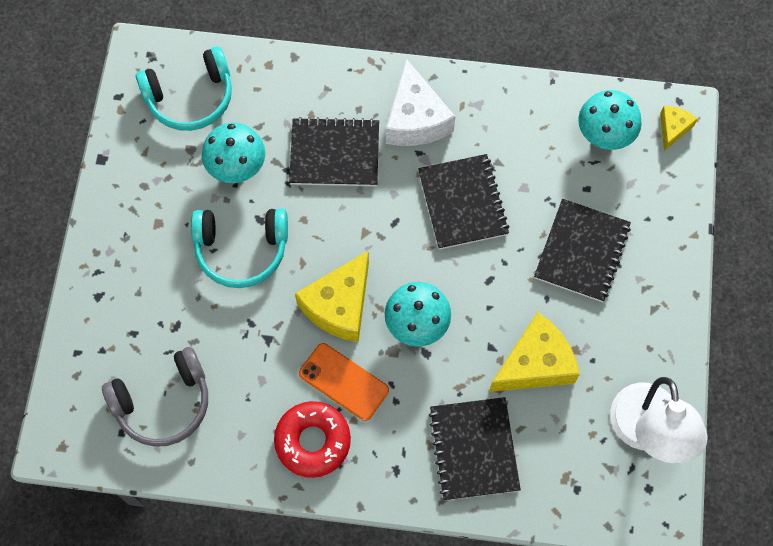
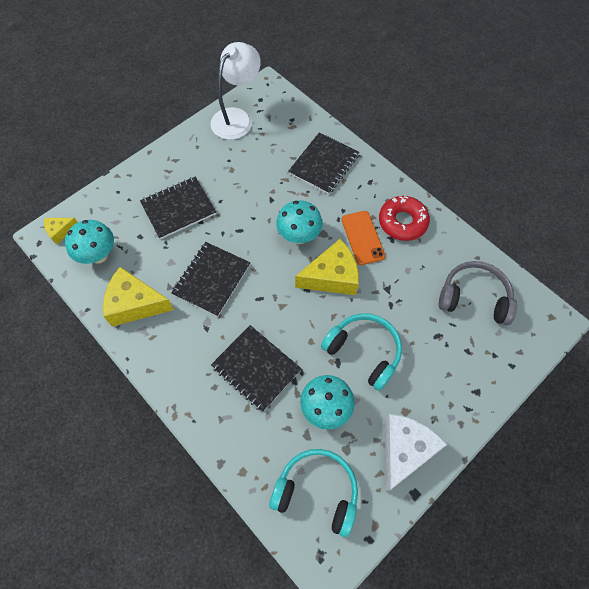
camera: 140 degrees left, 5 degrees down
(415, 119) = (187, 351): white cheese -> white cheese (404, 450)
(535, 364) = (257, 177): yellow cheese -> yellow cheese (135, 304)

